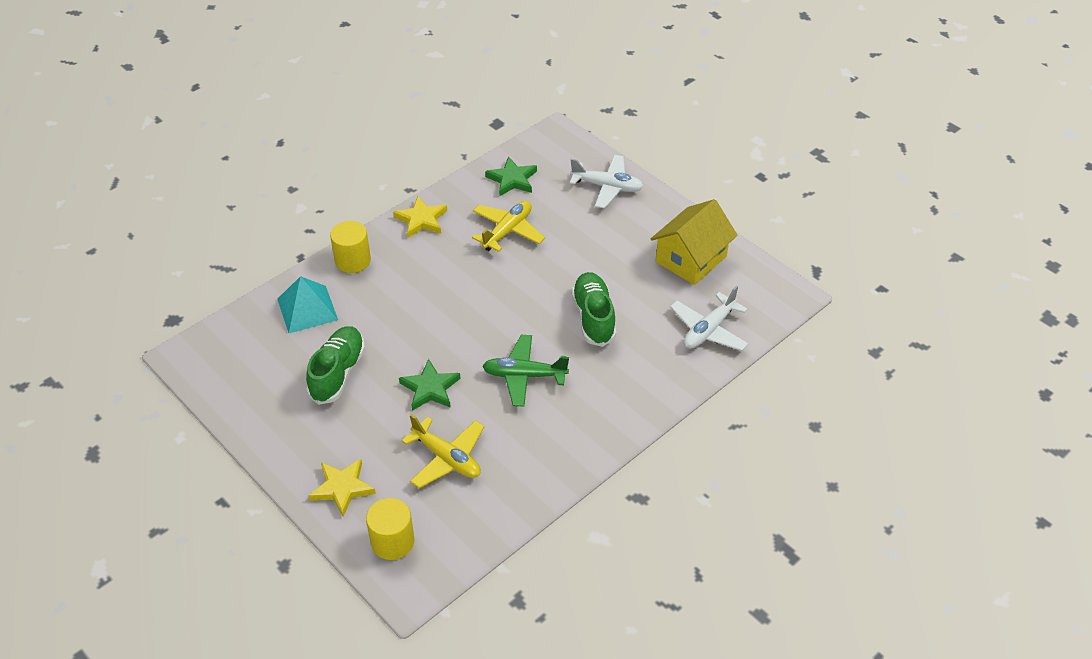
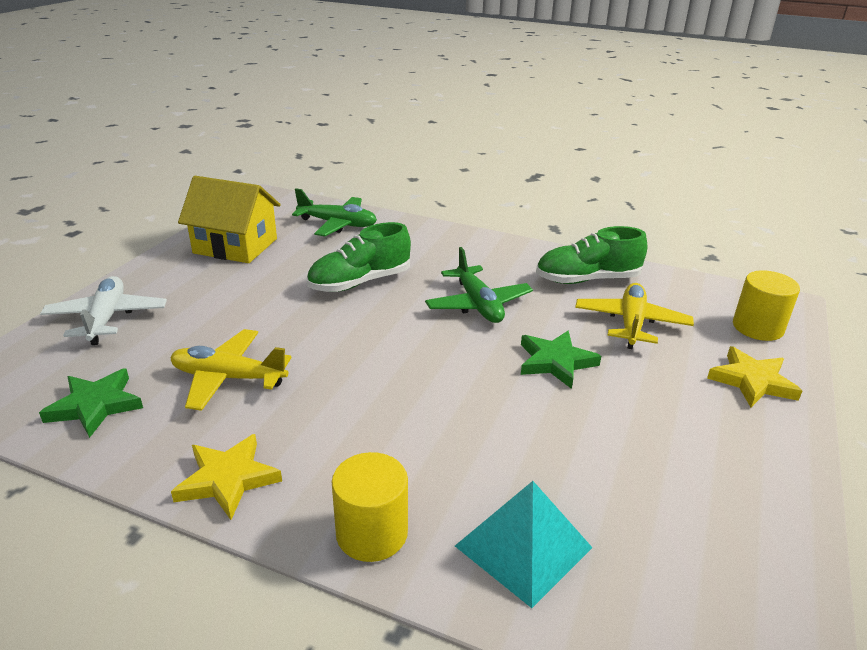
camera: 115 degrees left, 15 degrees down
(338, 373) = (610, 451): green shoe -> green shoe (587, 279)
(708, 330) = (338, 224): white plane -> green plane

